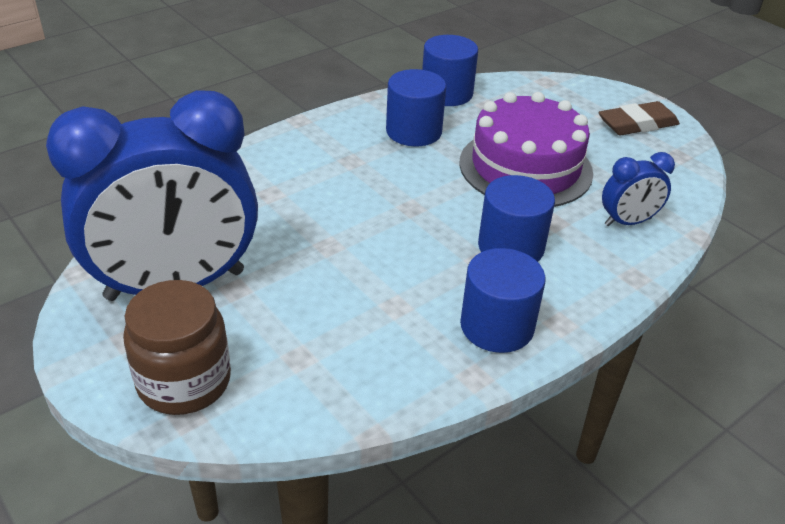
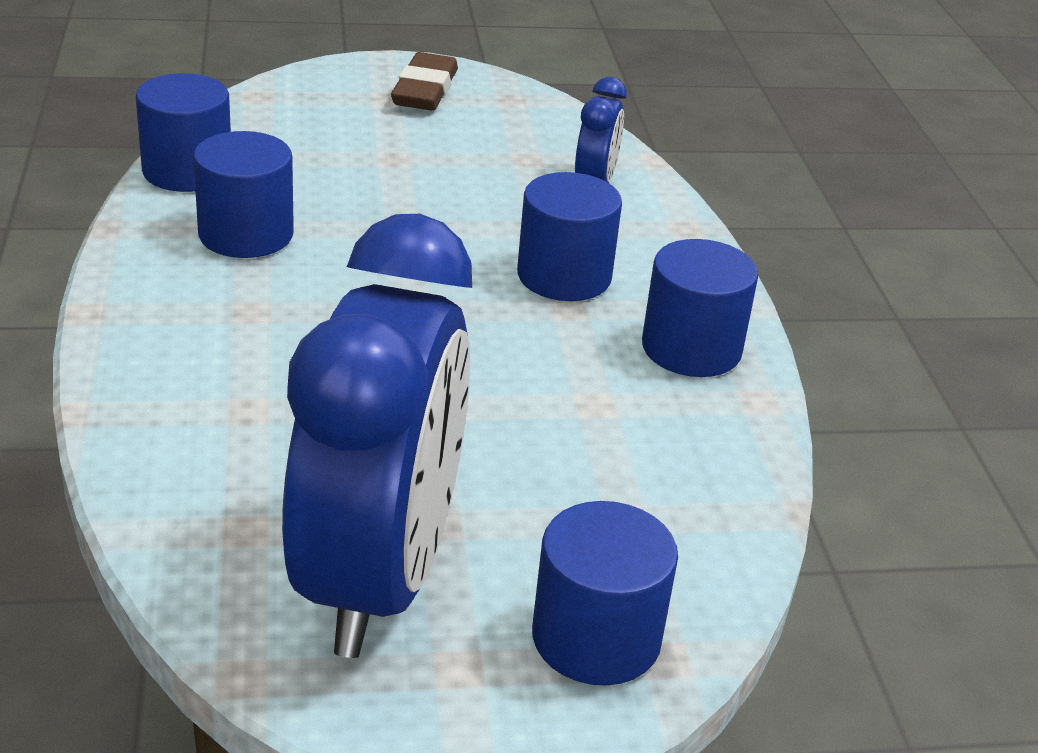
camera: 60 degrees left, 5 degrees down
(184, 382) = (596, 638): brown jar -> blue cylinder
(525, 167) = (423, 195): purple cake -> none

